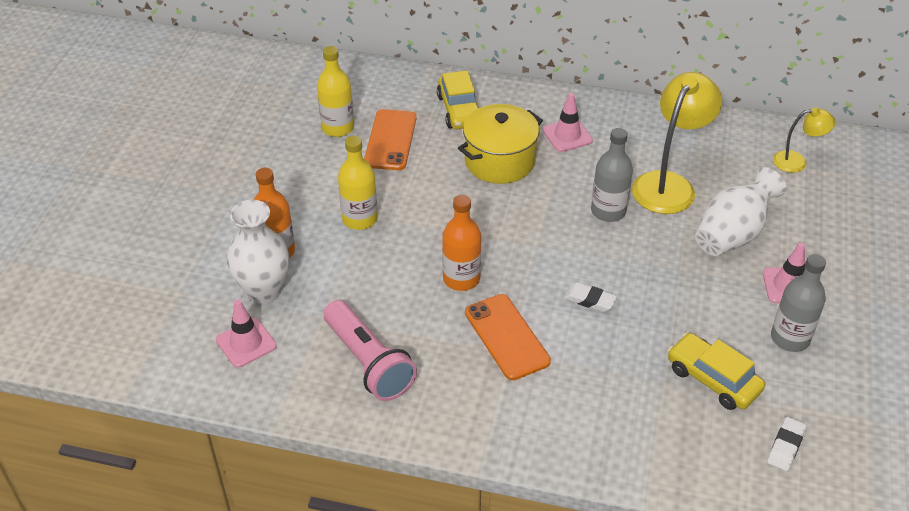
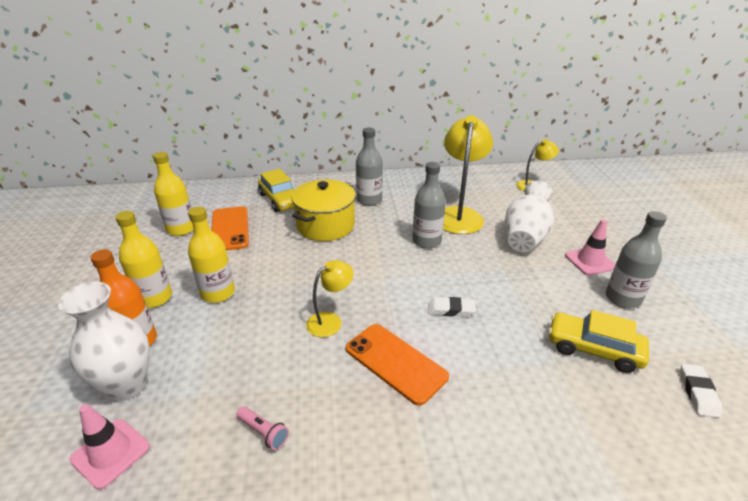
camera: 20 degrees left, 10 degrees down
(298, 209) = (154, 298): none -> yellow bottle
(368, 363) = (264, 432): pink flashlight -> pink flashlight, size x0.42
(461, 279) = (330, 321): orange bottle -> yellow lamp
(567, 135) = (369, 200): pink traffic cone -> grey bottle

